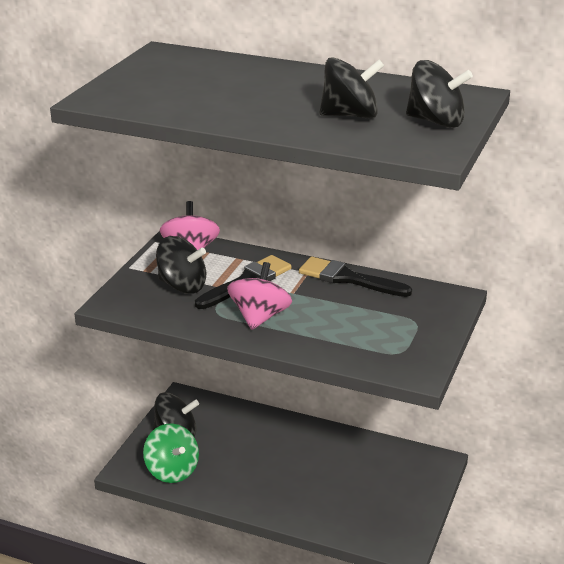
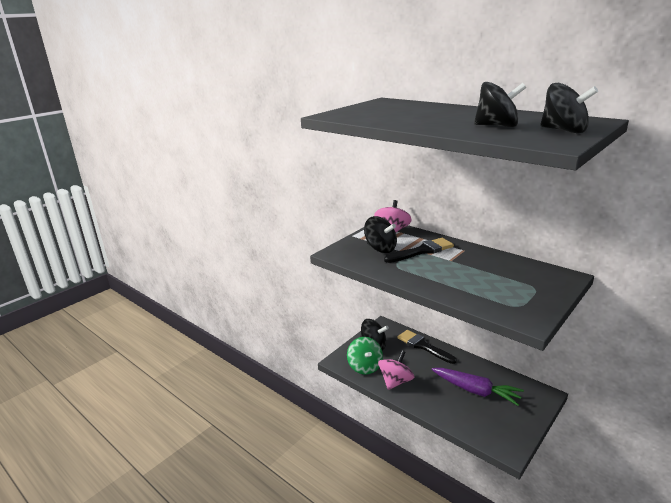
camera: 20 degrees right, 5 degrees down
(259, 317) = (424, 271): pink spinning top -> pink spinning top (395, 381)
(345, 475) = (476, 391): none -> purple carrot
(348, 278) = (491, 256): black brush -> black brush (423, 346)

